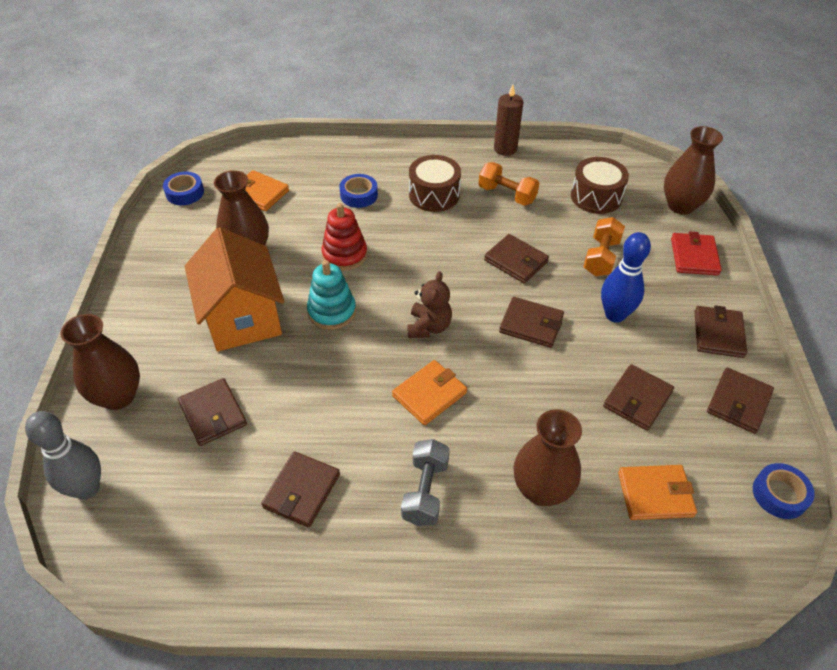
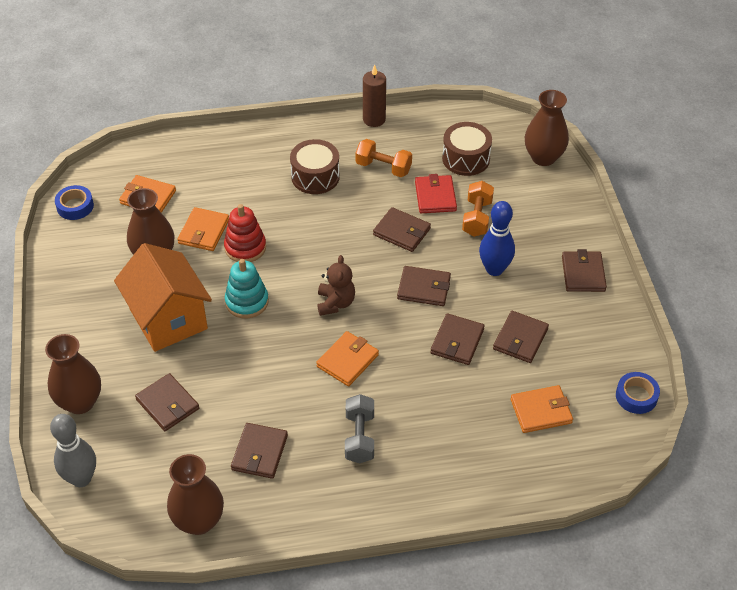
camera: 10 degrees left, 0 degrees up
(306, 233) = (204, 231): none -> orange wallet
(359, 195) = (244, 186): blue tape -> none
(541, 489) = (451, 421): brown vase -> brown vase (199, 521)
(694, 256) = (558, 206): red wallet -> red wallet (435, 196)
(738, 402) = (602, 329): brown wallet -> brown wallet (457, 341)

